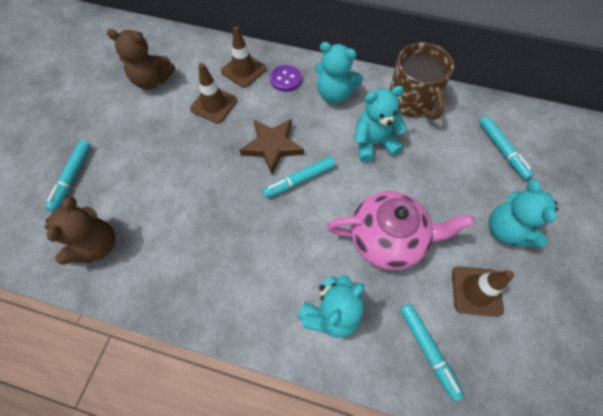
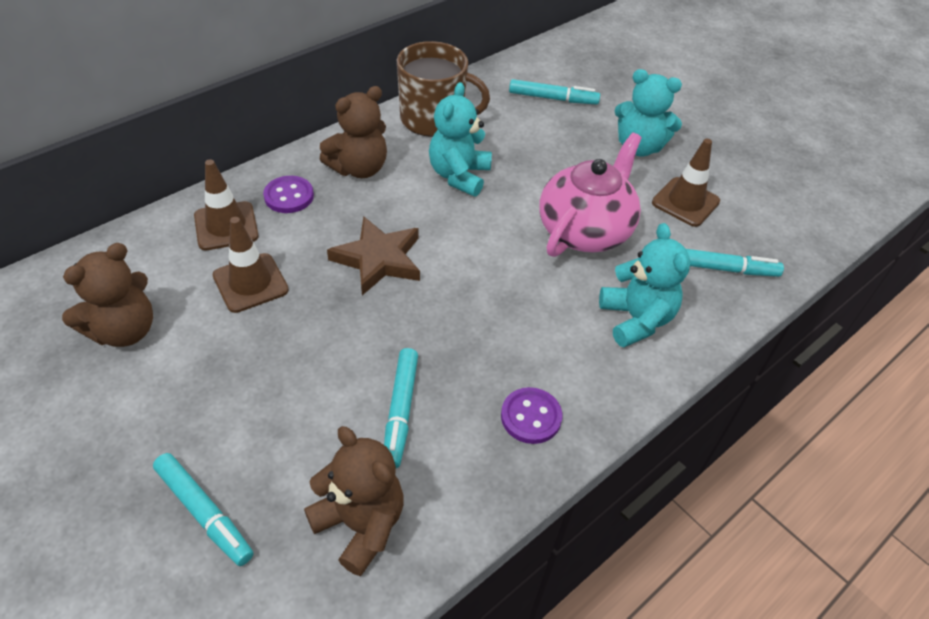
camera: 60 degrees left, 15 degrees down
(211, 289) = (531, 417): none -> purple button
(299, 180) = (450, 260): turquoise marker -> turquoise marker (400, 411)
(334, 94) = (359, 168): turquoise teddy bear -> brown teddy bear

